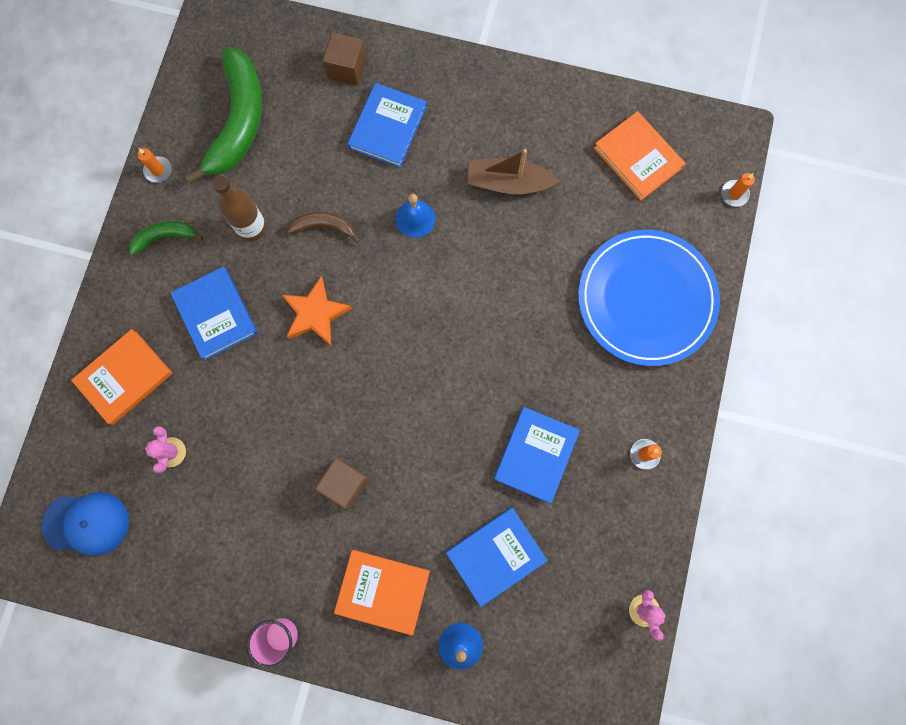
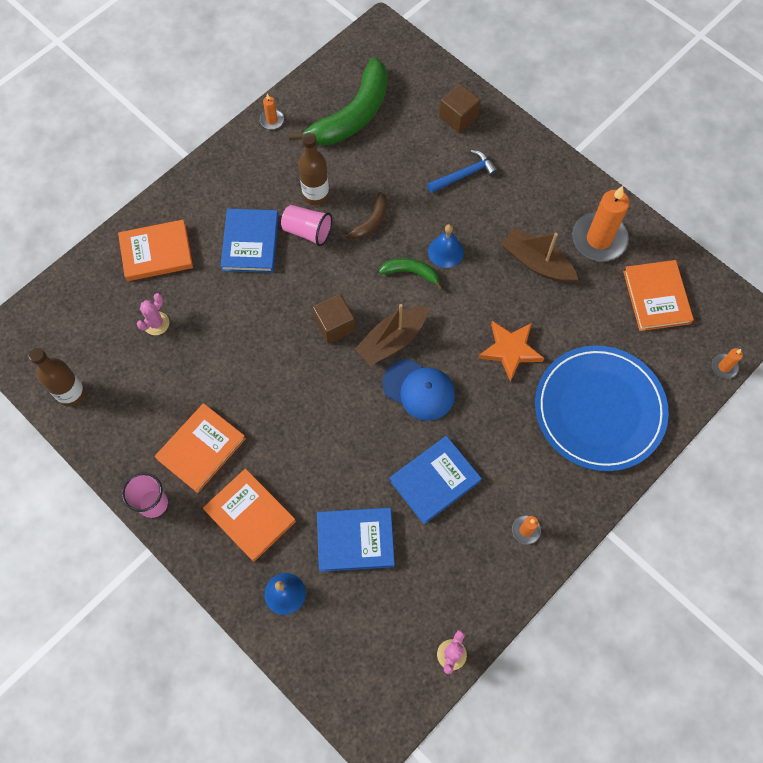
camera: 30 degrees right, 10 degrees down
(87, 523) = (64, 340): blue cap -> blue cap (419, 390)
(129, 573) = (71, 393): none -> brown bottle
(164, 237) = (247, 169): green banana -> green banana (411, 273)
(266, 271) = (307, 231): none -> pink cup
(295, 553) = (201, 449): none -> orange book
(315, 314) = (325, 281): orange star -> orange star (510, 350)
(324, 227) = (371, 222): brown banana -> brown banana turned 90 degrees clockwise
(345, 484) = (270, 418): brown cube -> brown cube (334, 325)
(387, 127) = (464, 174): blue book -> blue hammer
(416, 338) = (392, 340): none -> brown boat
(553, 127) = (599, 239): none -> orange candle

